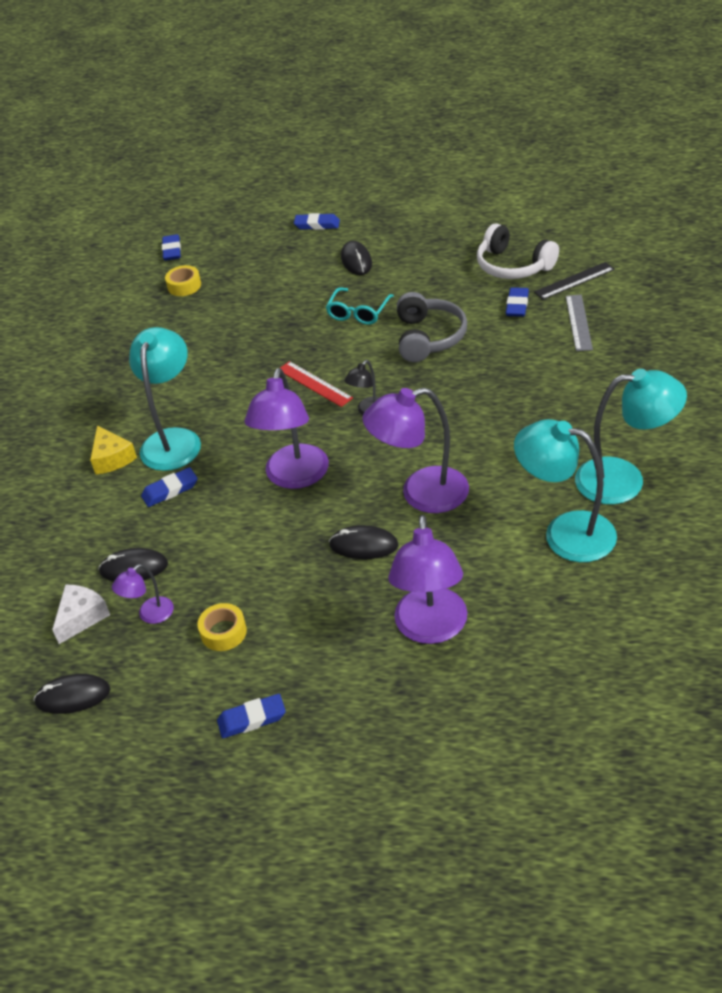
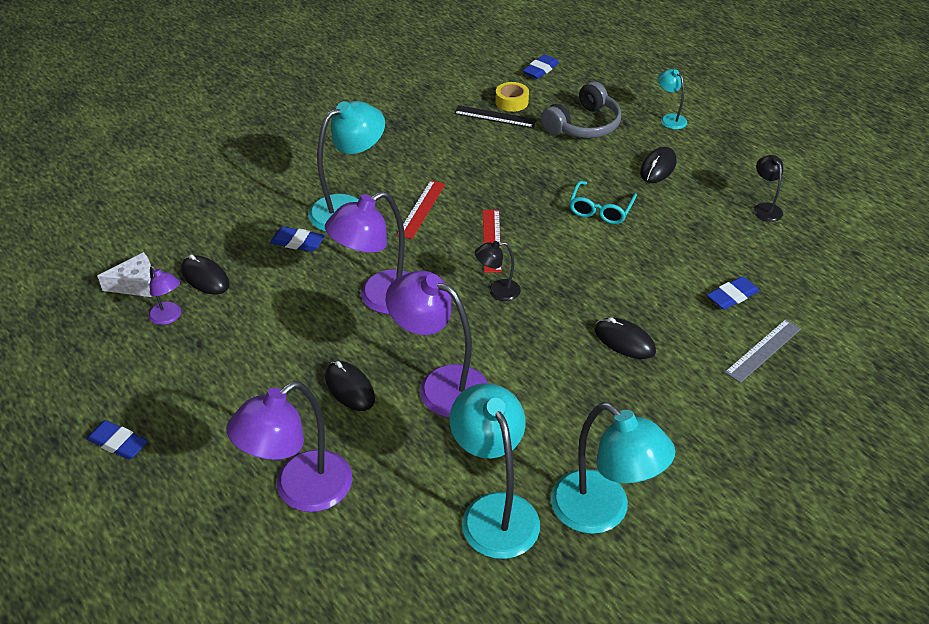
camera: 40 degrees right, 0 degrees up
(73, 696) = (62, 331): black mouse -> black mouse (624, 341)
(112, 458) = (298, 192): yellow cheese -> none
(150, 615) = (169, 317): purple lamp -> purple lamp turned 135 degrees counterclockwise
(223, 632) = (187, 368): yellow tape -> none
(231, 401) = (421, 209): none -> red ruler
(317, 225) = (669, 119): blue eraser -> turquoise lamp
(358, 312) = (600, 209): turquoise glasses -> turquoise glasses turned 45 degrees counterclockwise
(428, 337) = (623, 269): grey headphones -> grey headphones (583, 125)
(460, 240) = (765, 208): none -> black lamp
(513, 266) = (778, 261): white headphones -> none
(574, 281) = (813, 312): black ruler -> black ruler (495, 117)

